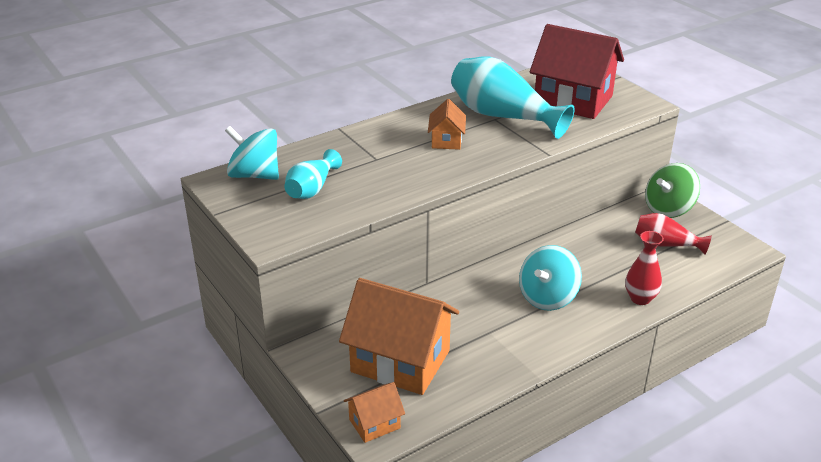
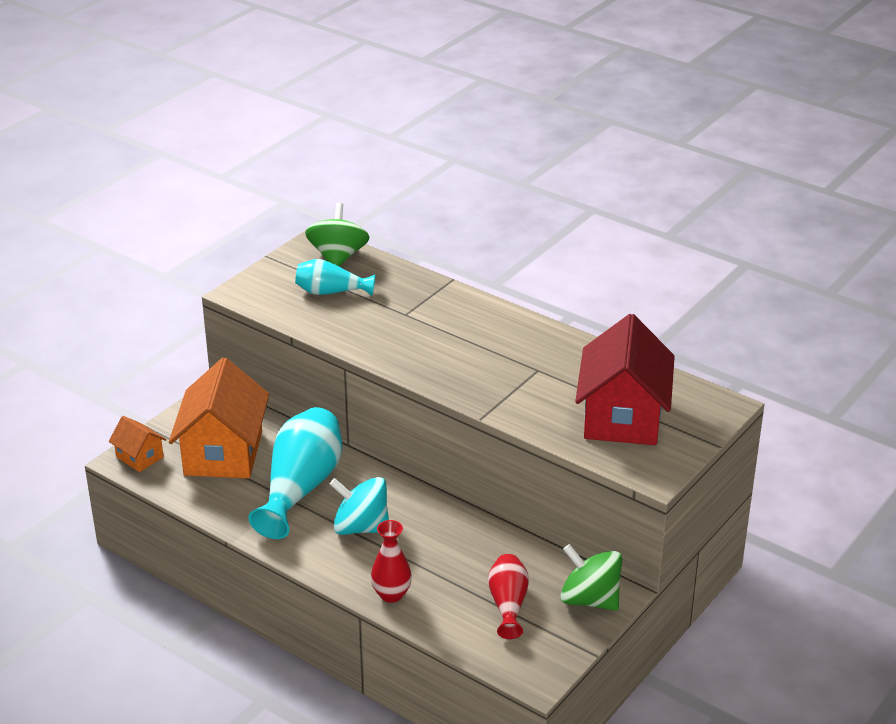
camera: 70 degrees right, 0 degrees up
(254, 175) = (338, 257): turquoise spinning top -> green spinning top
(446, 140) = (468, 347): orange house -> none
(502, 116) = (546, 374): turquoise vase -> turquoise vase (301, 488)

